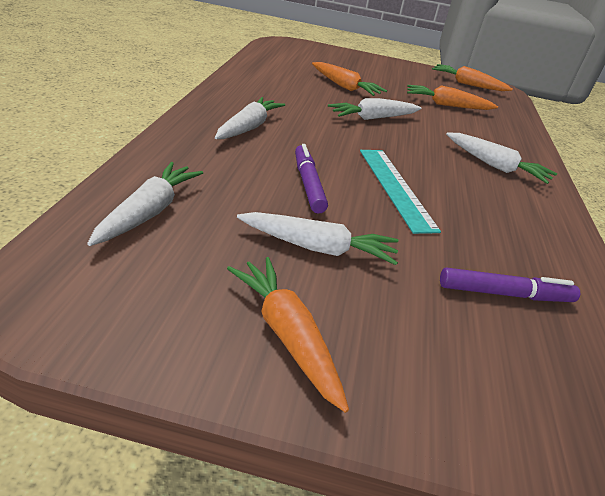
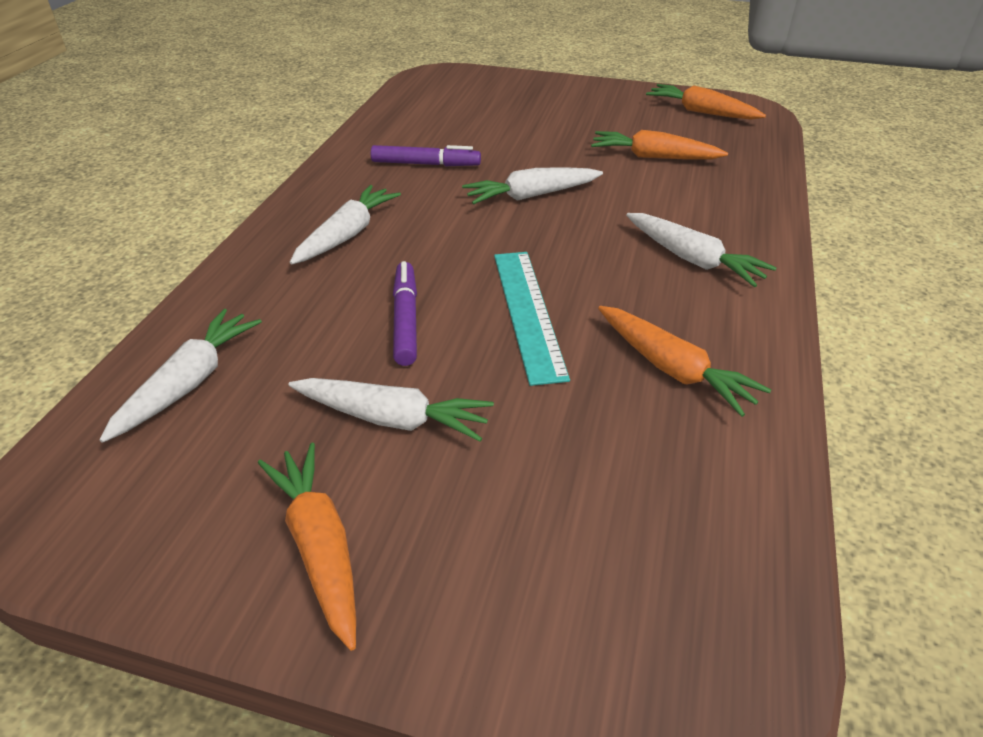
camera: 10 degrees right, 5 degrees up
(344, 87) = (504, 144): orange carrot -> orange carrot (672, 369)
(504, 294) = (630, 471): purple marker -> purple marker (426, 164)

